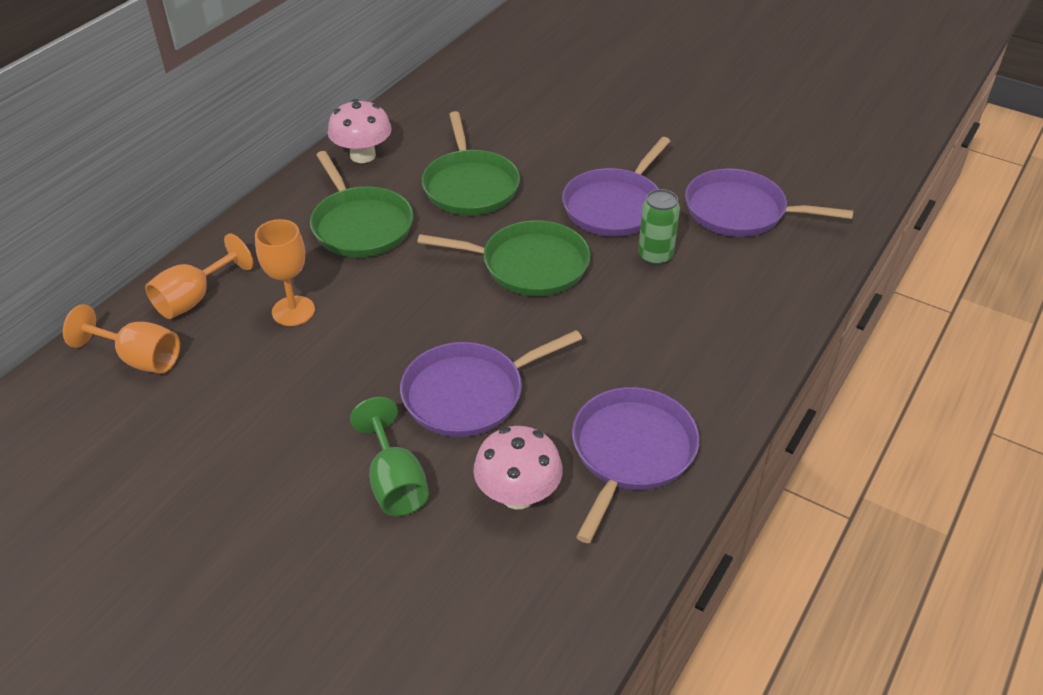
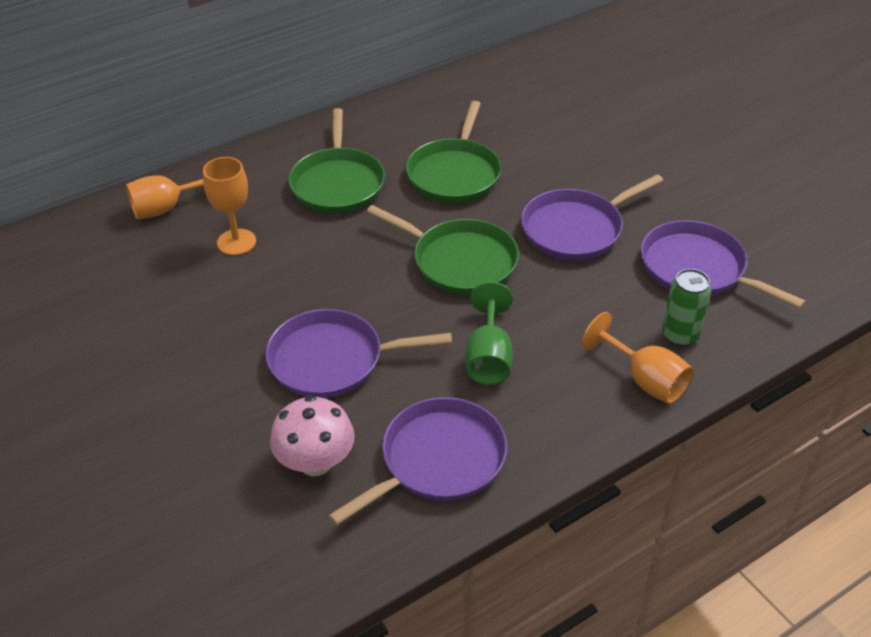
camera: 25 degrees right, 0 degrees up
(139, 358) = (97, 245): orange goblet -> orange goblet (644, 380)
(362, 155) = (379, 121): pink mushroom -> none
(395, 482) = (223, 415): green goblet -> green goblet (488, 357)
(655, 256) = (582, 288): green can -> green can (680, 336)

